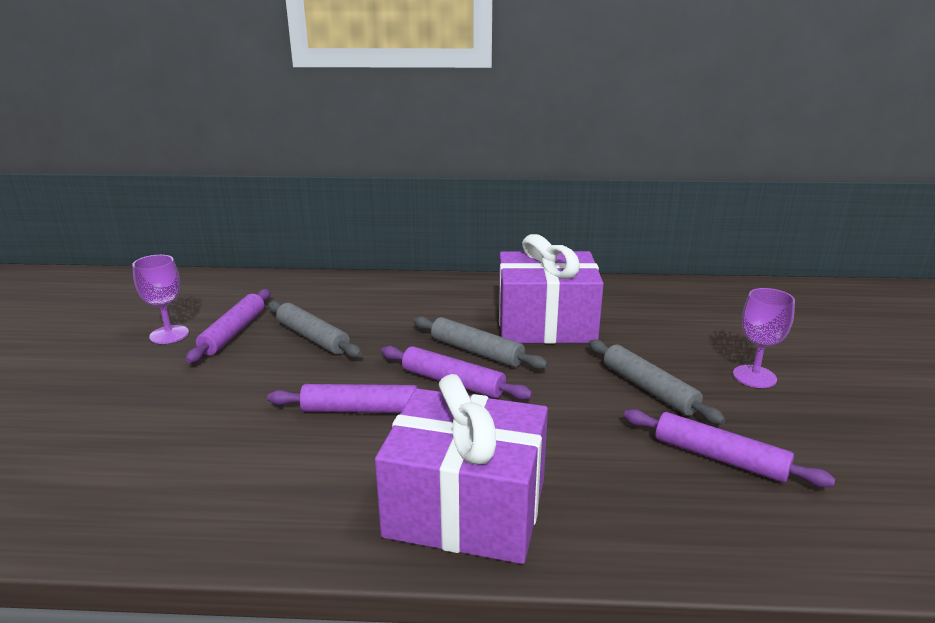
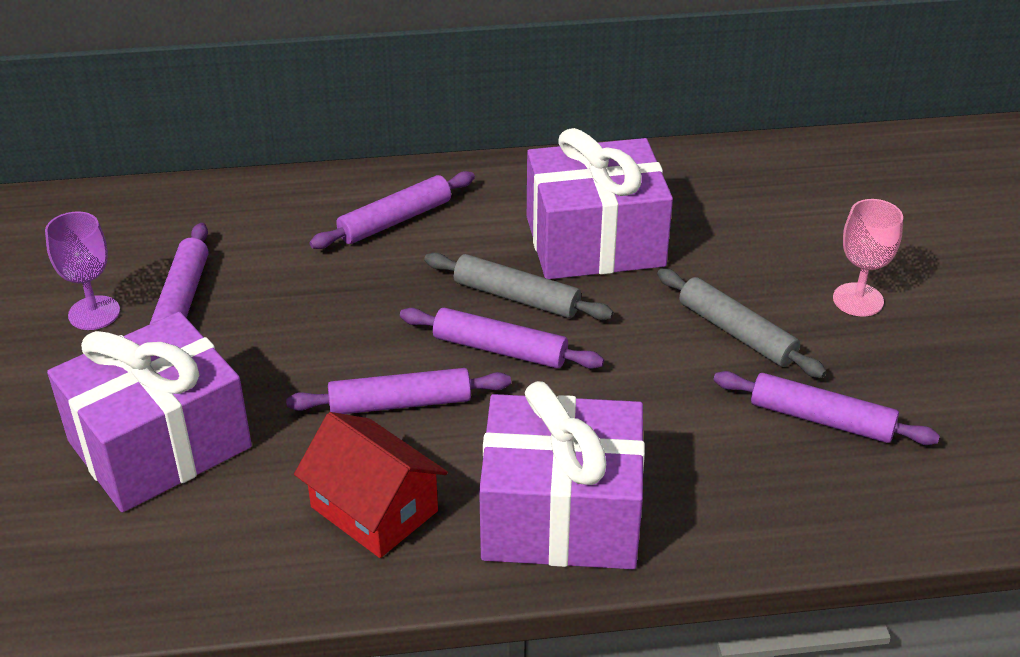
camera: 10 degrees left, 15 degrees up
(162, 418) = (160, 444): none -> purple gift
(305, 483) = (374, 509): none -> red house
(312, 337) = (294, 297): grey rolling pin -> none
(404, 302) = (395, 220): none -> purple rolling pin
(754, 376) = (858, 300): purple goblet -> pink goblet

